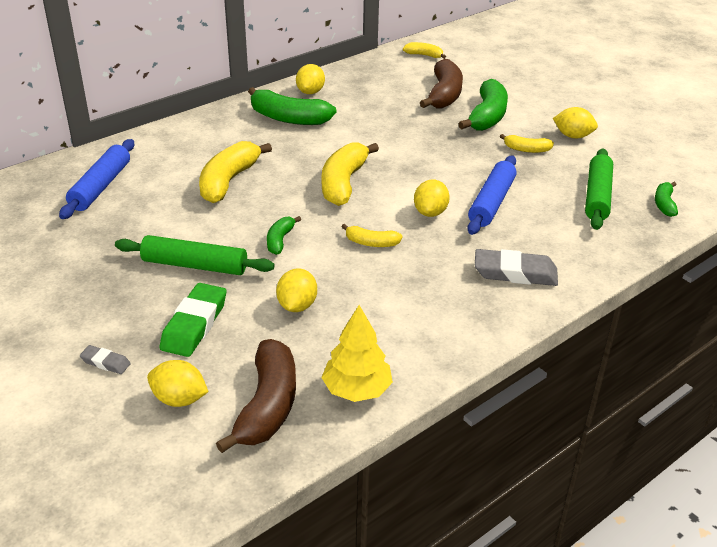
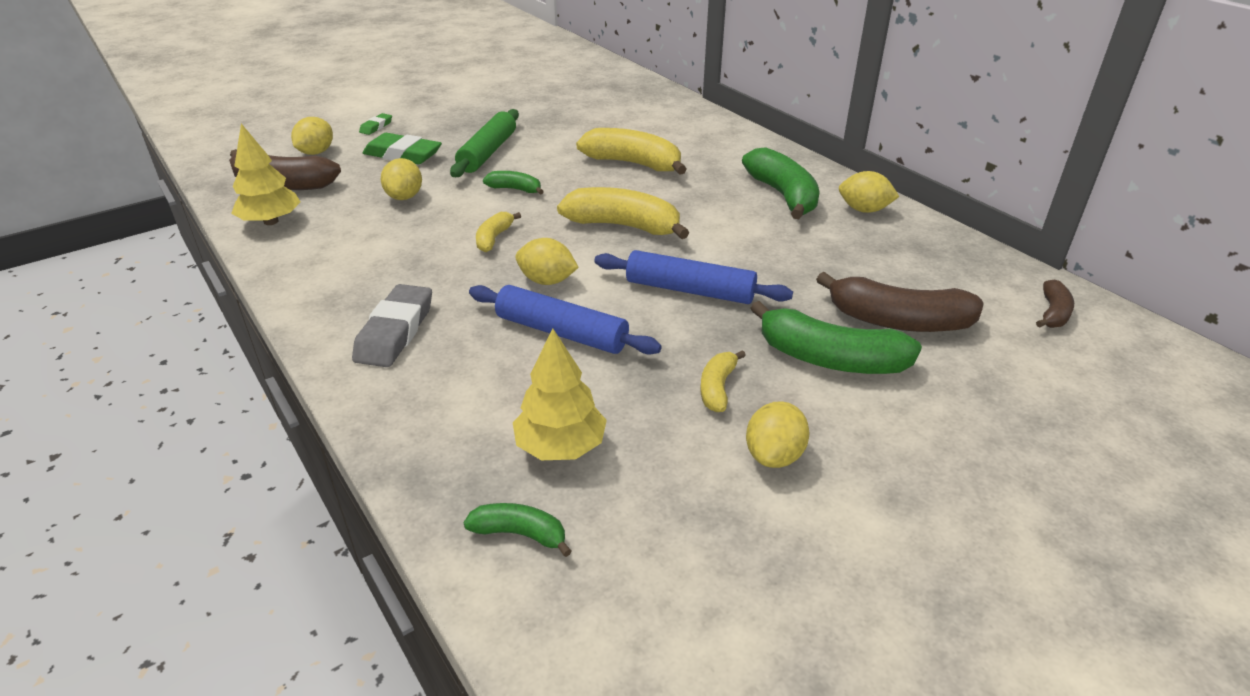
camera: 95 degrees right, 0 degrees up
(101, 186) = (628, 111): blue rolling pin -> blue rolling pin (689, 290)
(105, 362) = (376, 127): grey eraser -> green eraser
(289, 118) = (783, 195): green banana -> green banana turned 135 degrees clockwise
(297, 306) = (404, 197): yellow lemon -> yellow lemon turned 75 degrees clockwise
(424, 55) = (1053, 313): yellow banana -> brown banana
(597, 196) = (560, 446): green rolling pin -> yellow tree

